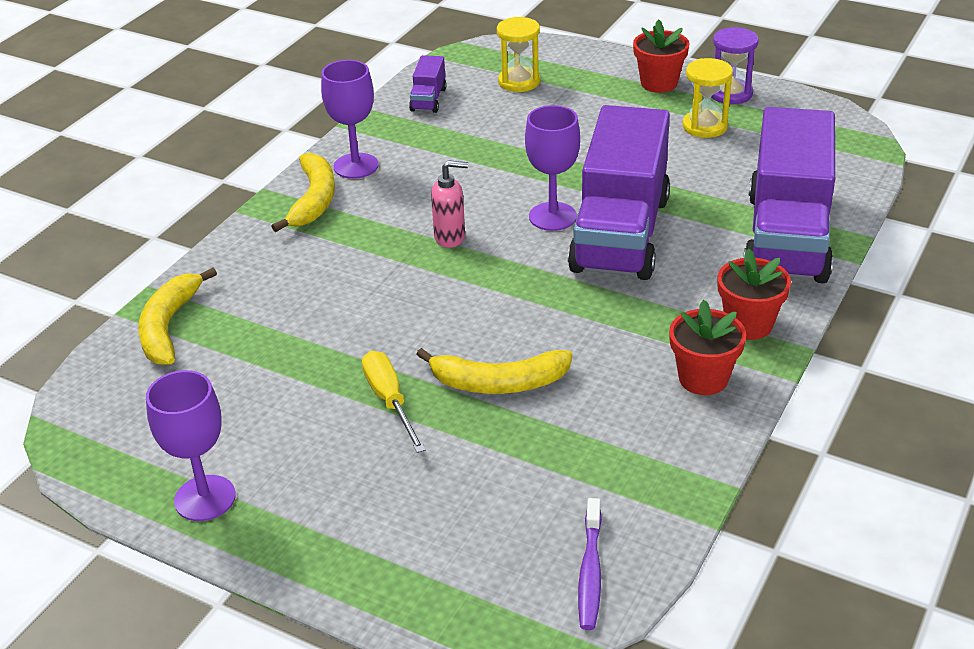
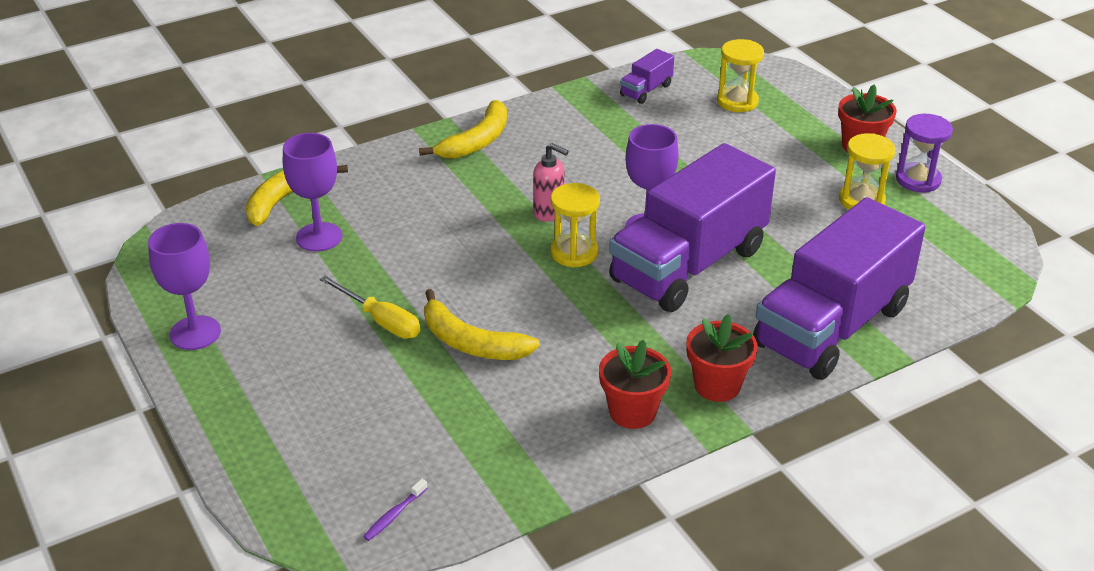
camera: 30 degrees right, 0 degrees up
(356, 166) = (534, 125): purple goblet -> purple goblet (319, 237)
(390, 401) = (381, 321): yellow screwdriver -> yellow screwdriver turned 120 degrees clockwise
(510, 263) = (574, 252): none -> yellow hourglass
(590, 572) = (394, 515): purple toothbrush -> purple toothbrush, size x0.64

